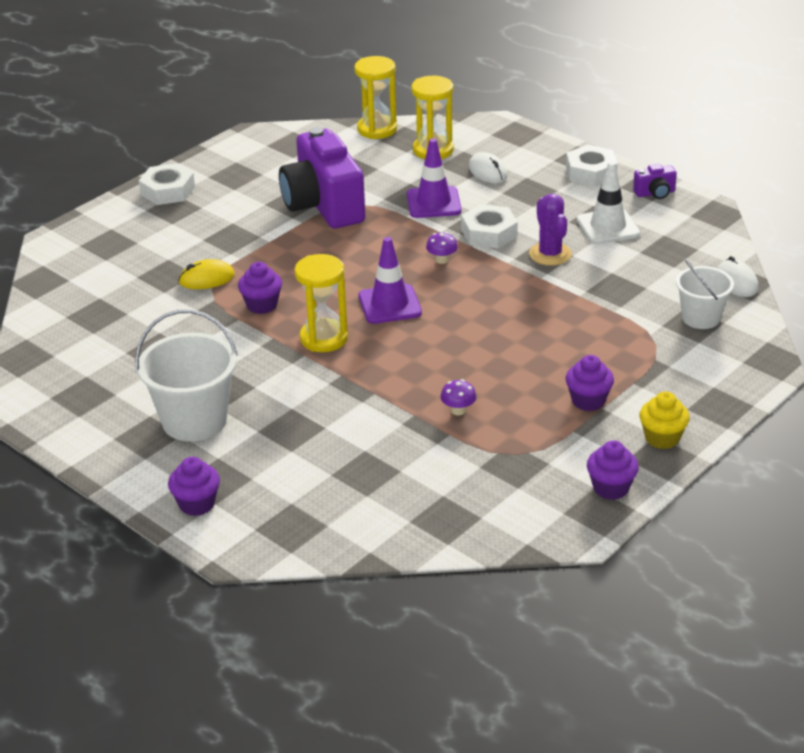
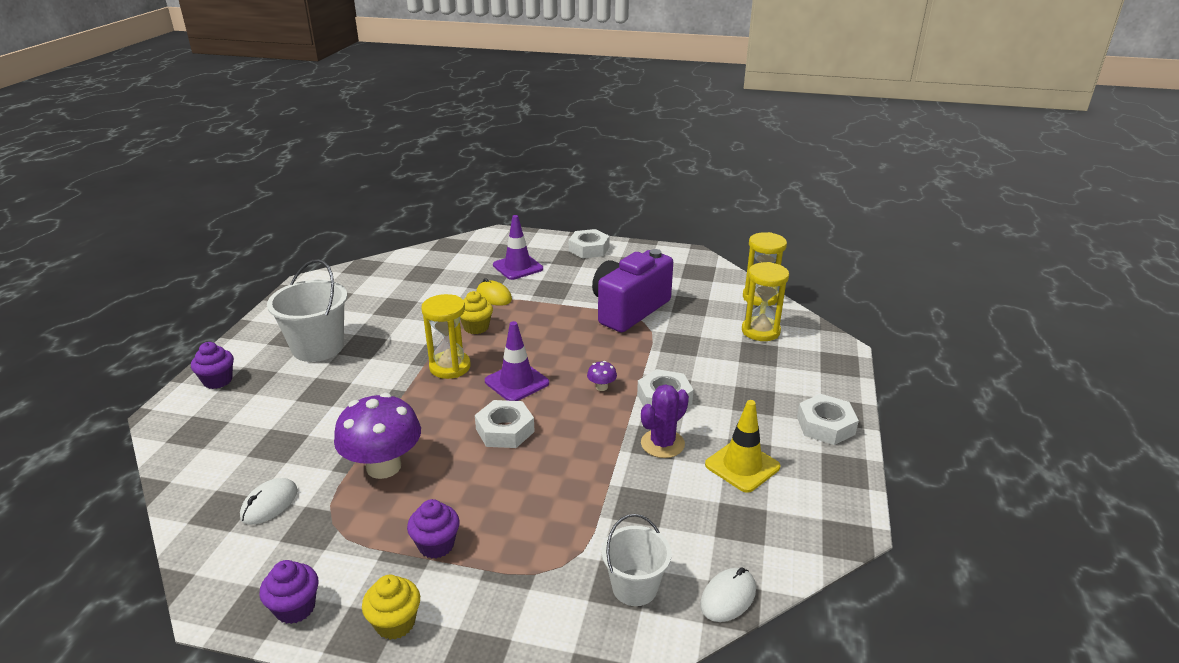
camera: 60 degrees right, 5 degrees down
(262, 305) = (476, 327): purple cupcake -> yellow cupcake
(433, 203) = (682, 356): purple traffic cone -> purple traffic cone (518, 267)
(458, 410) = (383, 466): purple mushroom -> purple mushroom, size x2.45
(461, 330) = (505, 430): none -> white nut
(488, 171) = (759, 368): white mouse -> white mouse (269, 504)
(608, 227) = (742, 466): white traffic cone -> yellow traffic cone
(655, 193) = (836, 479): purple camera -> none

